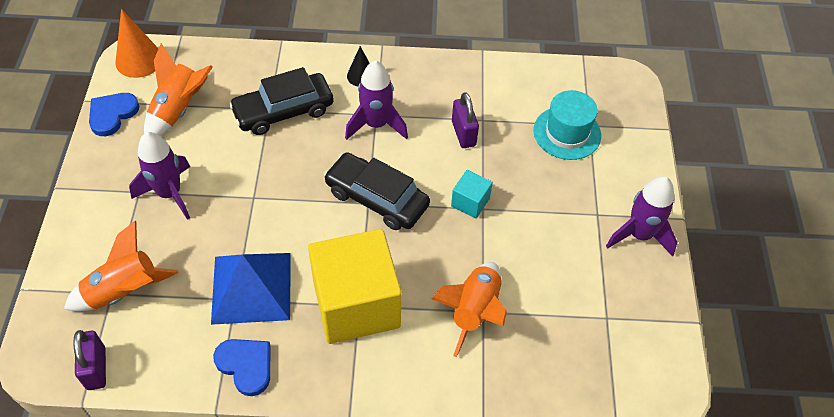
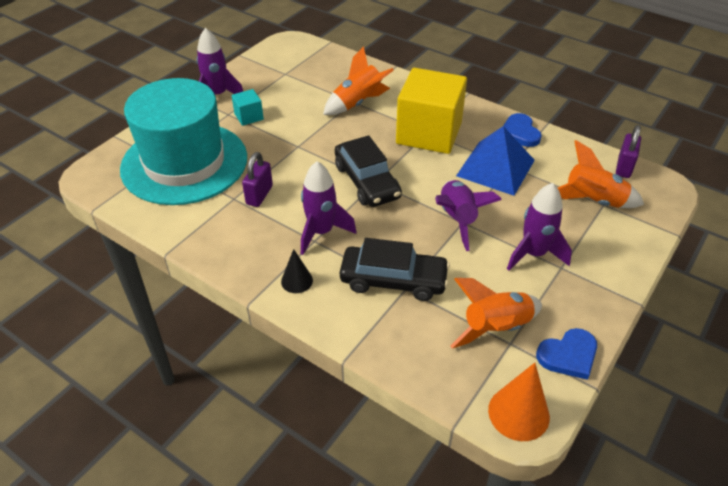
camera: 145 degrees left, 10 degrees down
(260, 197) = (457, 219): none -> purple rocket
(470, 202) = (302, 152): turquoise cube -> turquoise cube (249, 116)
(567, 133) = (184, 163): turquoise hat -> turquoise hat, size x2.06

